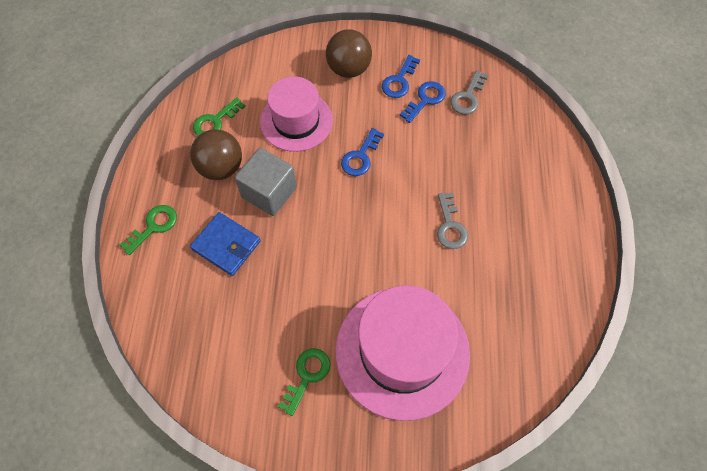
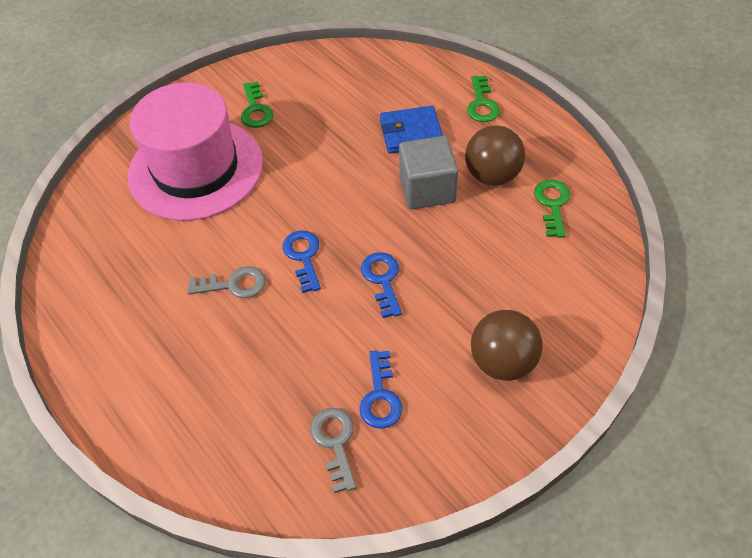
camera: 140 degrees right, 10 degrees down
(296, 121) = (483, 263): pink hat -> none
(399, 81) = (433, 395): blue key -> blue key (303, 257)
(450, 226) = (234, 284): grey key -> grey key turned 135 degrees clockwise

